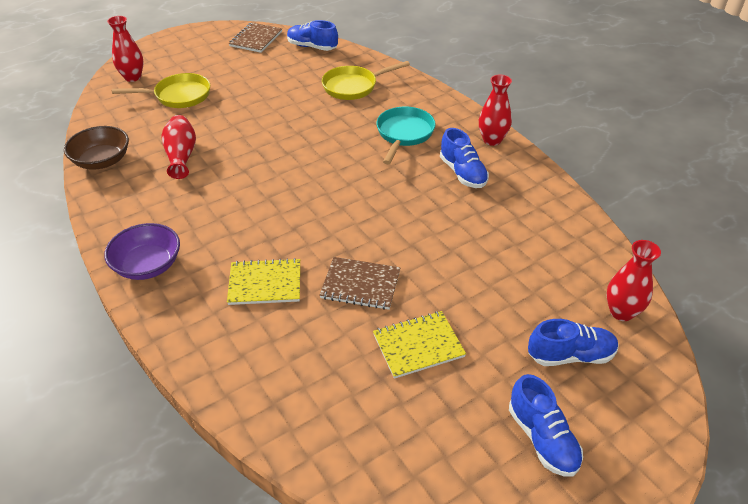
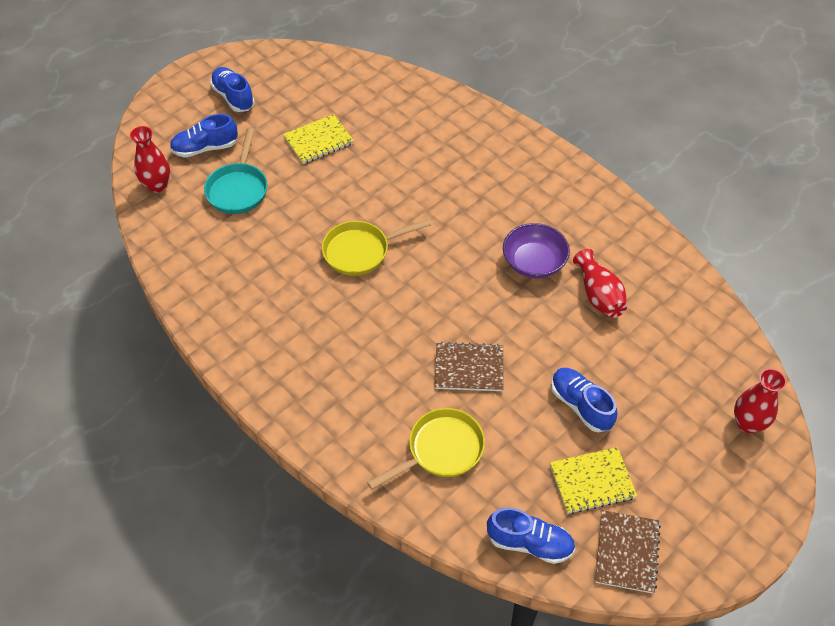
camera: 170 degrees right, 10 degrees up
(102, 161) = (677, 276): brown bowl -> none
(148, 265) = (554, 173): purple bowl -> purple bowl (534, 263)
(179, 96) = (662, 394): yellow pan -> yellow pan (360, 251)
(265, 283) = (450, 171): yellow notebook -> yellow notebook (592, 481)
(360, 285) = (371, 180): brown notebook -> brown notebook (469, 368)
(404, 134) = (358, 366): turquoise pan -> turquoise pan (238, 189)
(462, 173) = (287, 314): blue shoe -> blue shoe (581, 405)
(492, 140) = (253, 371): red vase -> none

